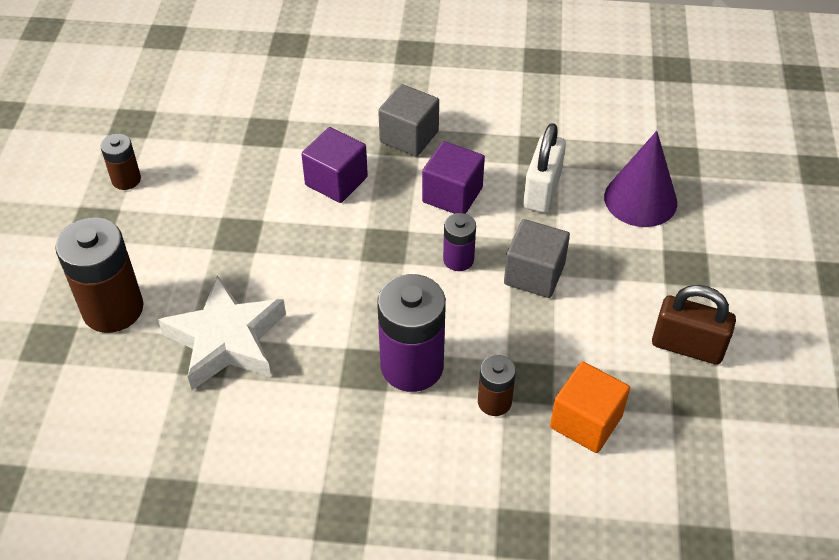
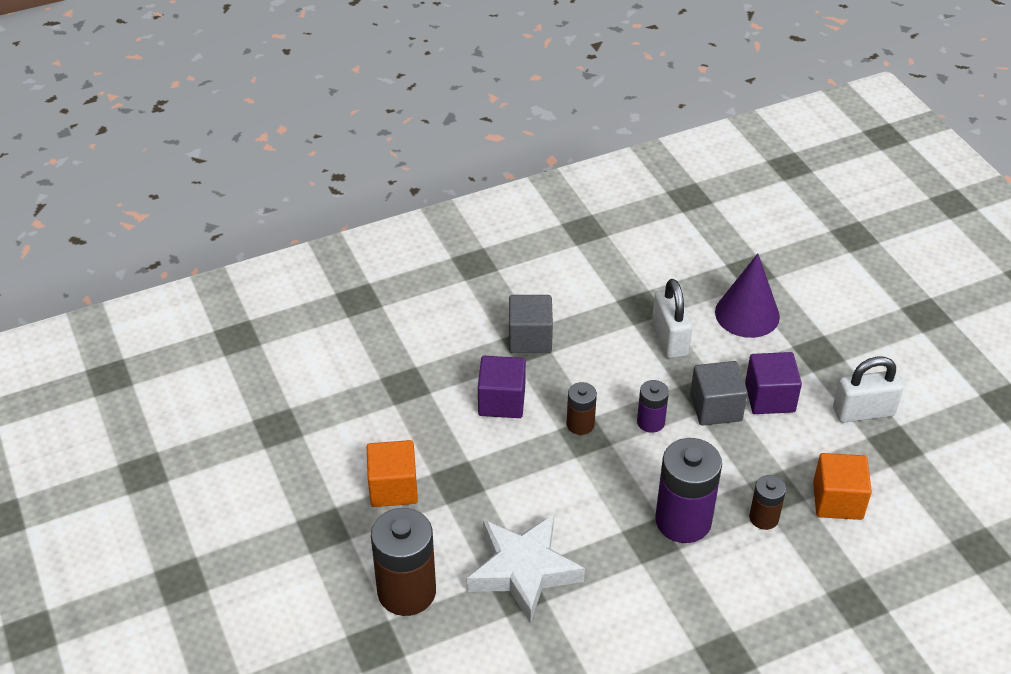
camera: 30 degrees left, 5 degrees down
(126, 179) = (318, 479): brown battery -> brown battery (580, 424)
(179, 214) = (393, 488): none -> orange cube
(452, 195) = (604, 372): purple cube -> purple cube (769, 397)
(687, 346) = (863, 412): brown padlock -> white padlock

